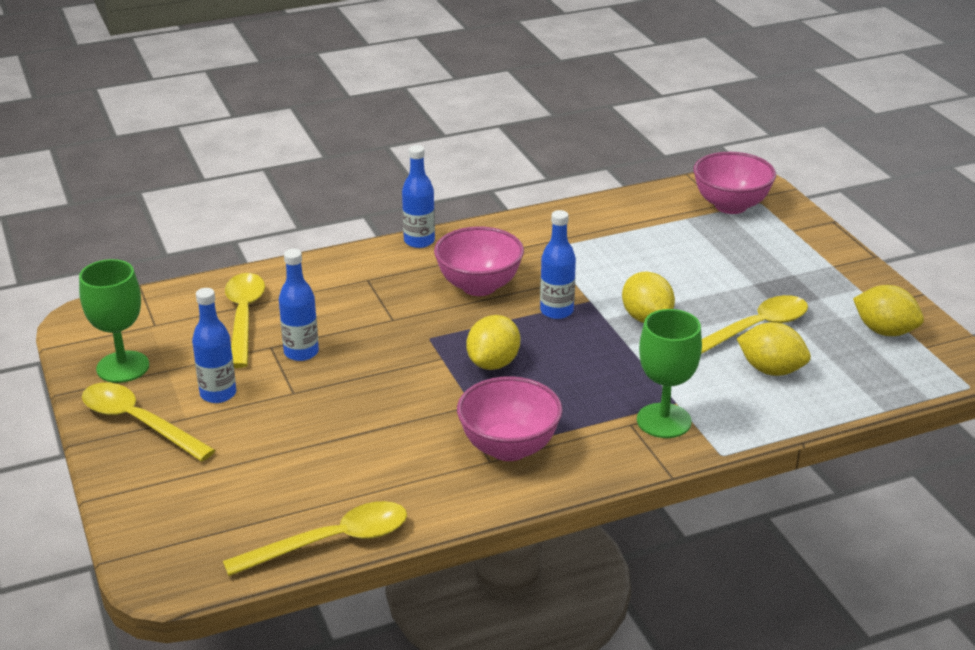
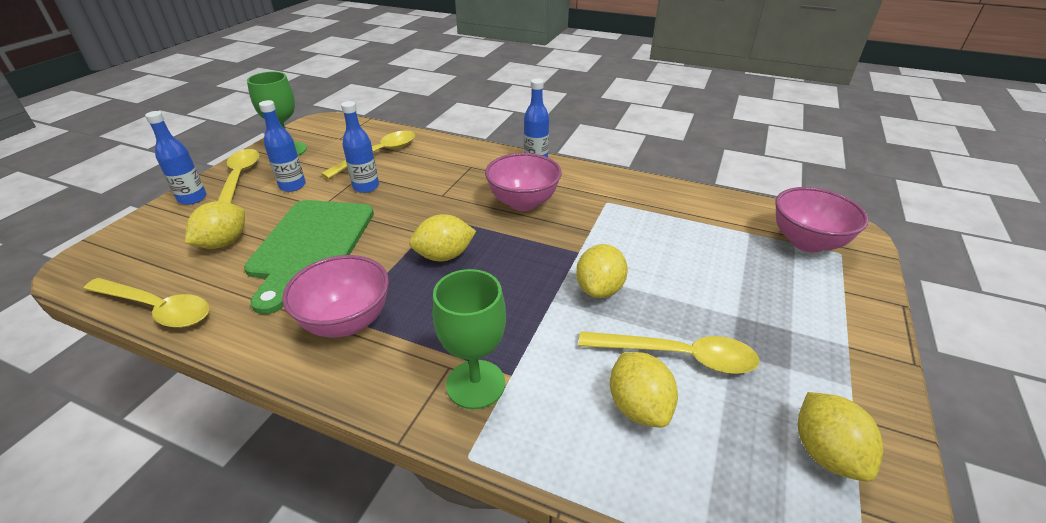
camera: 45 degrees right, 5 degrees up
(269, 472) = (224, 243): none -> yellow lemon
(359, 424) = (310, 245): none -> green cutting board
(556, 311) = (543, 246): blue bottle -> blue bottle (192, 198)

